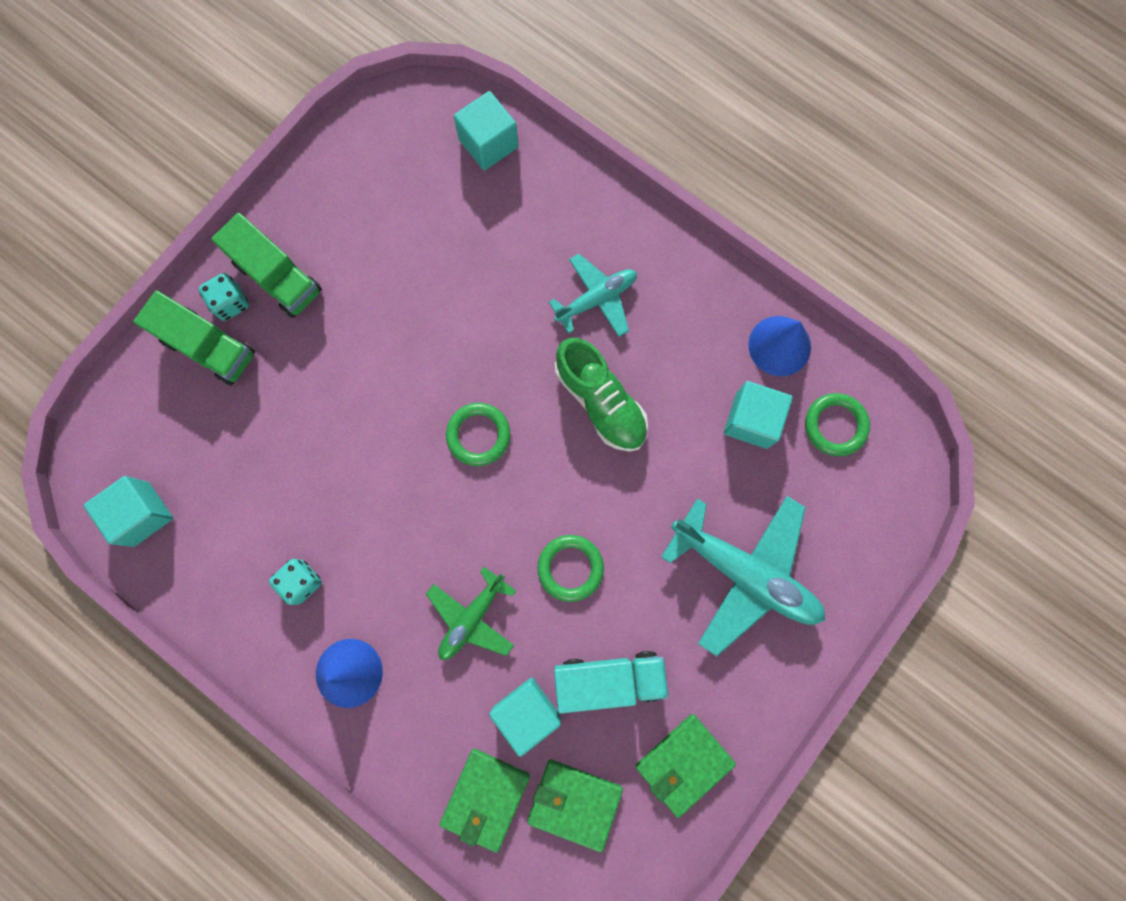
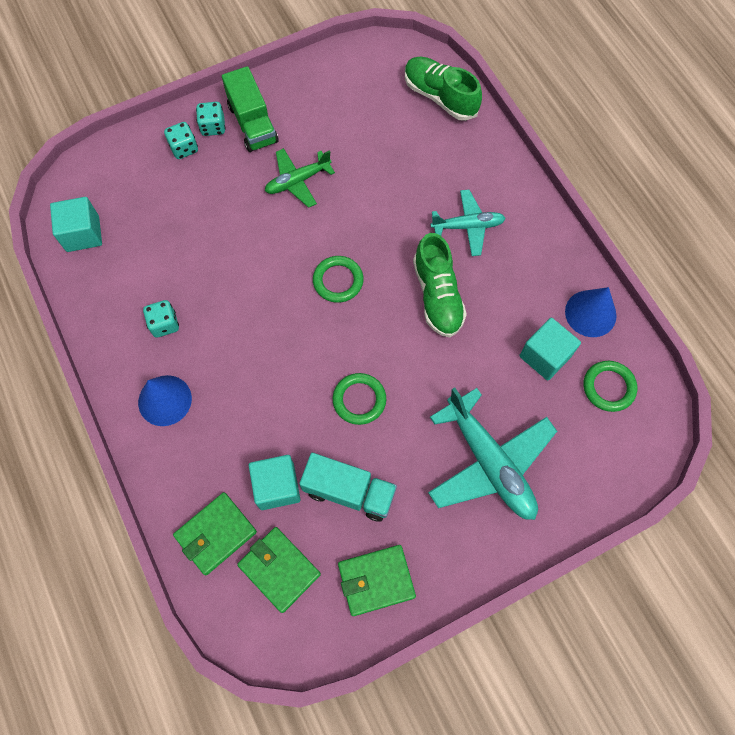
camera: 25 degrees right, 10 degrees down
(209, 347) = (184, 148): green truck -> turquoise dice
(472, 617) = (271, 402): green plane -> green plane (297, 181)
(488, 143) = (440, 97): turquoise cube -> green shoe

